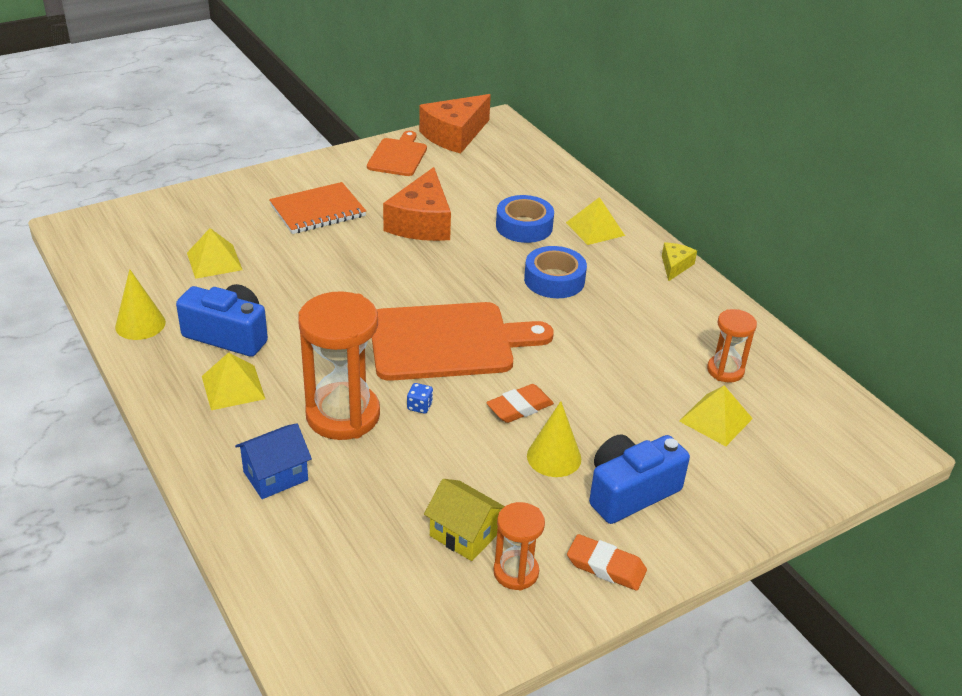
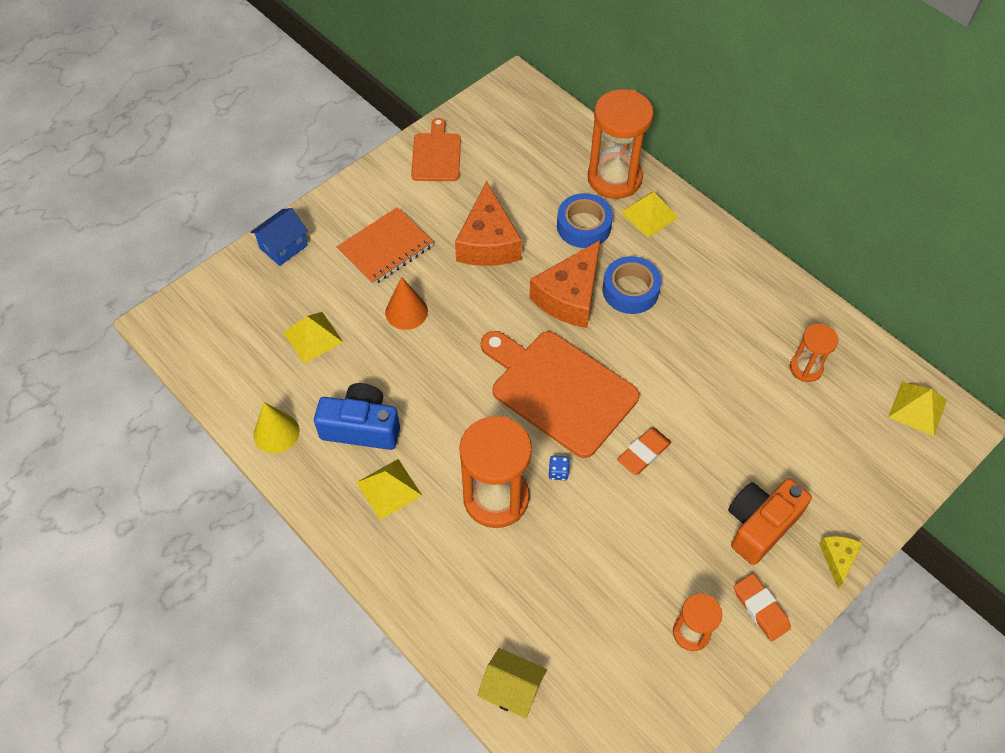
camera: 10 degrees left, 20 degrees up
(275, 476) = (462, 580): blue house -> blue house (283, 247)
(316, 258) = (406, 312): none -> orange cone
(448, 342) = (559, 389): orange cutting board -> orange cutting board turned 120 degrees counterclockwise
(454, 135) = (481, 113): orange cheese -> orange cheese (569, 296)
(464, 534) = (638, 604): yellow house -> yellow house (512, 690)
(554, 457) = (688, 502): yellow cone -> none
(569, 198) = (614, 178): none -> orange hourglass
(606, 566) = (760, 609): orange eraser -> orange eraser turned 45 degrees clockwise
(630, 491) = (760, 525): blue camera -> orange camera
(675, 266) = (733, 248): yellow cheese -> yellow cheese (838, 559)
(716, 419) = (810, 427): yellow pyramid -> yellow pyramid (917, 408)

